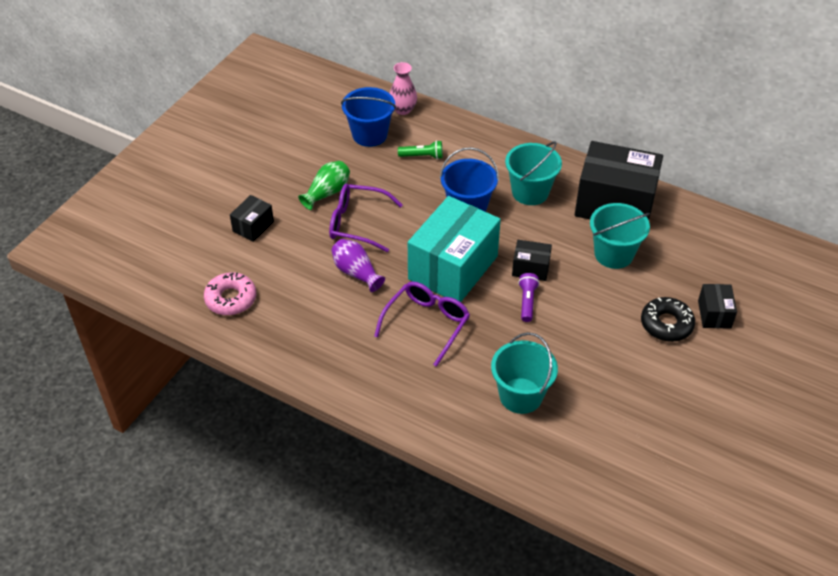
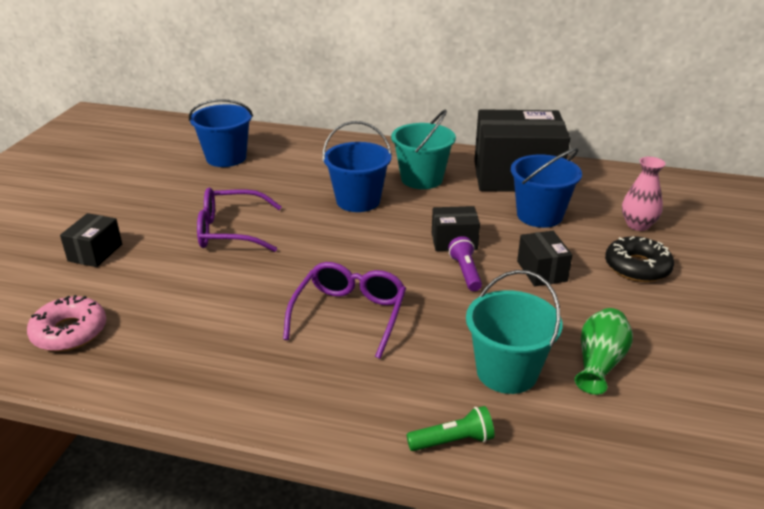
camera: 15 degrees left, 15 degrees down
(327, 193) = (186, 210): green vase -> green vase (599, 363)
(356, 272) = (241, 277): purple vase -> none
(403, 109) = (258, 135): pink vase -> pink vase (638, 225)
(422, 156) = (291, 166): green flashlight -> green flashlight (453, 441)
(453, 267) = (362, 254): turquoise box -> none
(613, 254) = (539, 215): turquoise bucket -> blue bucket
(714, 314) = (682, 249): black box -> black box (541, 271)

